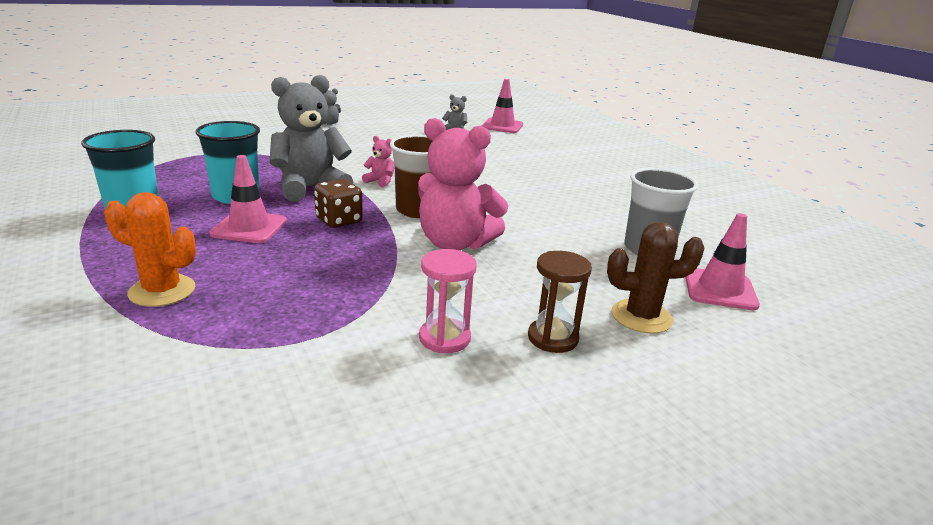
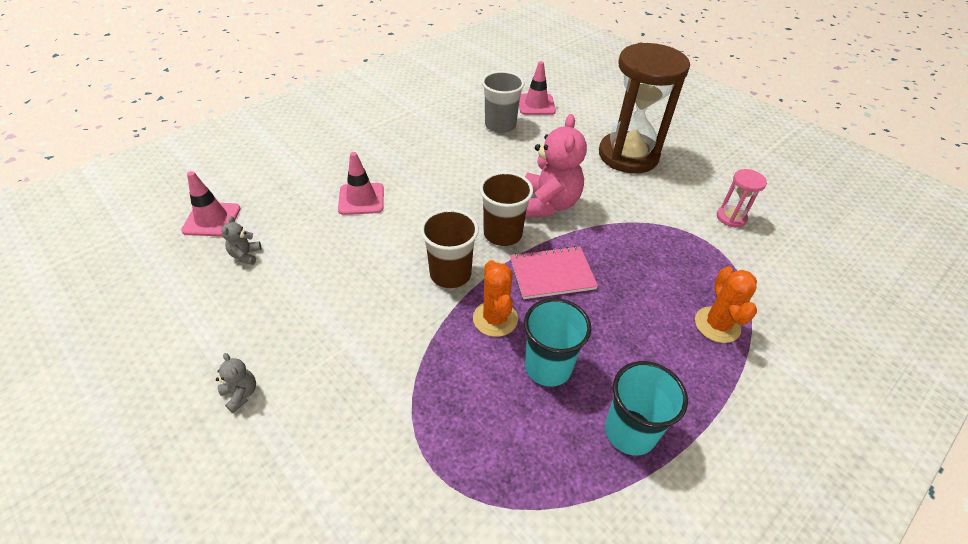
camera: 105 degrees left, 20 degrees up
(249, 227) = (601, 324): pink traffic cone -> pink traffic cone (361, 199)
(310, 188) = (495, 319): grey teddy bear -> orange cactus
(339, 221) = (552, 274): brown dice -> pink notebook
(380, 181) = (450, 274): pink teddy bear -> brown cup
(444, 338) = (658, 189): pink hourglass -> pink hourglass (731, 217)
(552, 338) = (628, 155): brown hourglass -> brown hourglass, size x2.29
(641, 317) = (585, 129): brown cactus -> none

